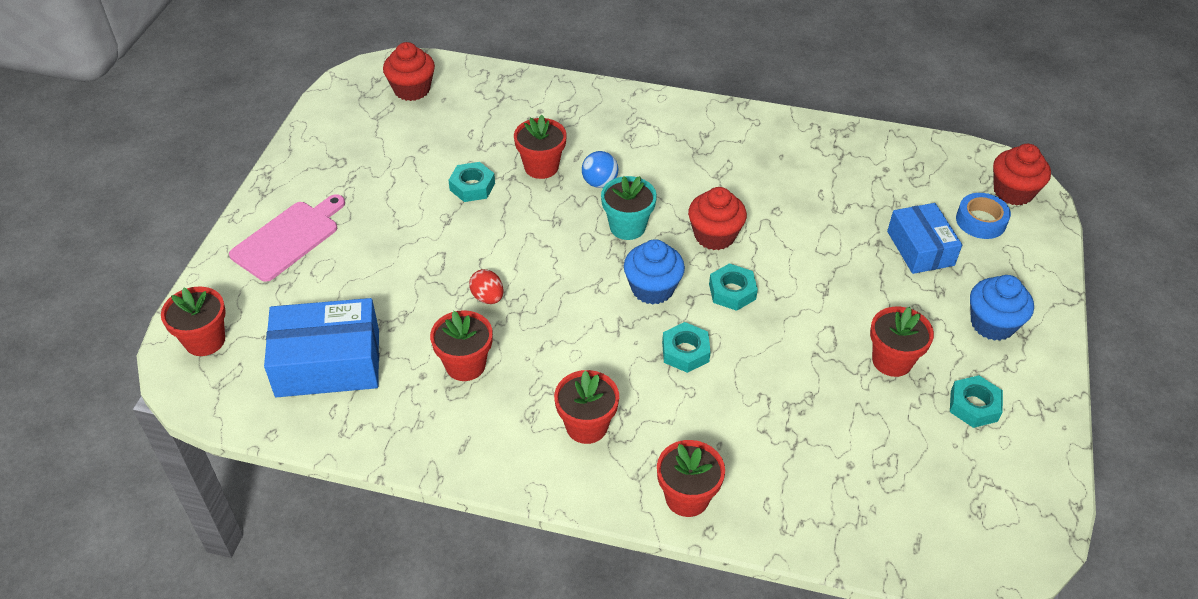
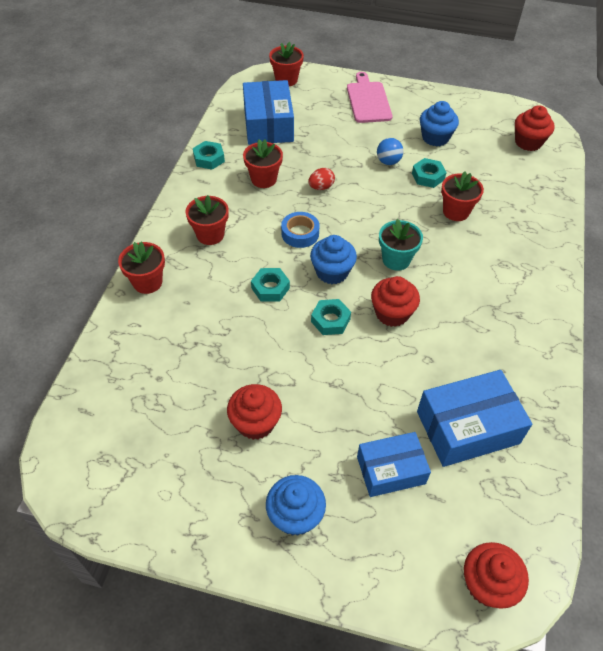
camera: 90 degrees right, 5 degrees up
(288, 238) = (368, 100): pink cutting board -> pink cutting board turned 135 degrees counterclockwise
(390, 173) = (435, 138): none -> blue cupcake
(599, 183) = (443, 244): blue ball -> blue ball (388, 162)
(856, 188) = (467, 427): none -> blue box
(892, 361) = (255, 423): red flower pot -> red cupcake
(974, 406) = (203, 478): turquoise nut -> turquoise nut (209, 159)
(981, 221) = (436, 537): blue tape -> blue tape (300, 233)

